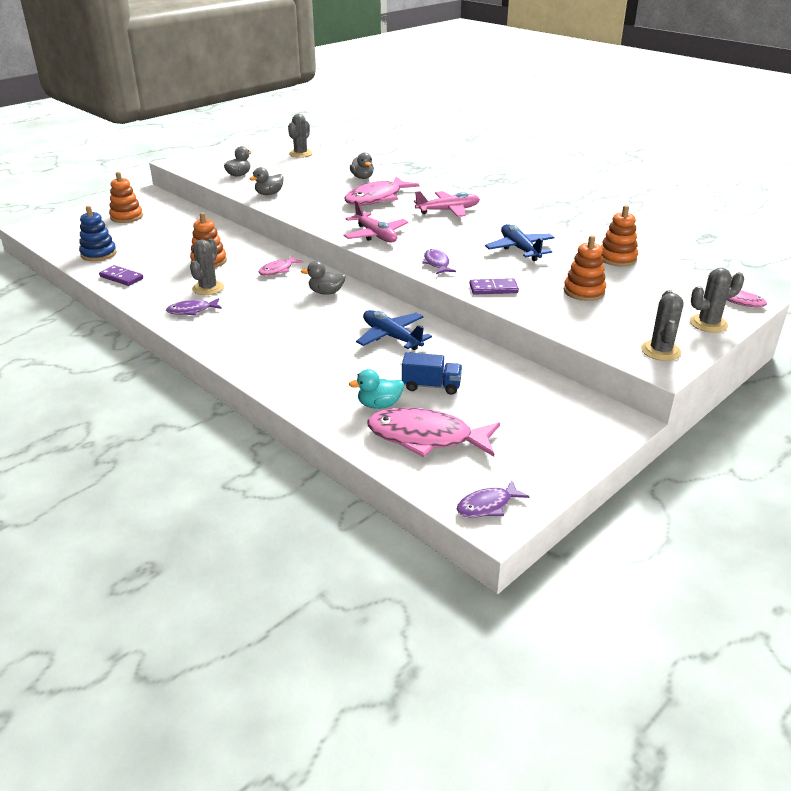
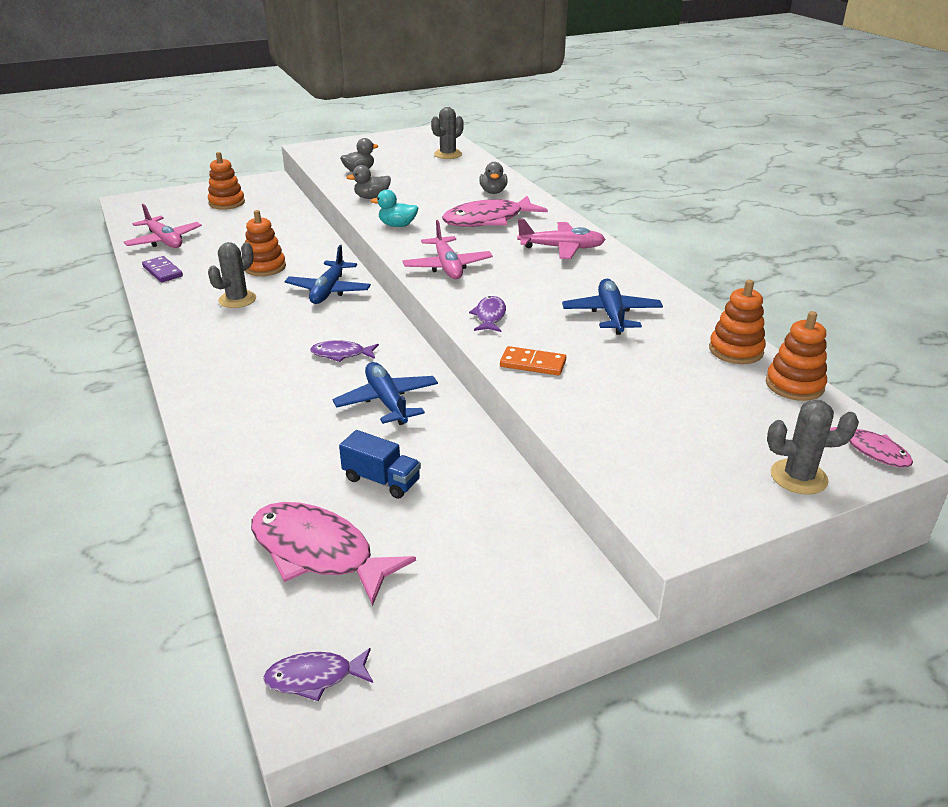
camera: 20 degrees right, 0 degrees up
(98, 254) = (164, 241): blue stacking toy -> pink plane
(192, 310) = (198, 323): purple fish -> purple fish (341, 354)
(278, 270) = (328, 290): pink fish -> blue plane
(326, 292) = (358, 328): grey duck -> none
(379, 405) = (299, 491): turquoise duck -> turquoise duck (397, 225)
(493, 289) = (533, 364): purple domino -> orange domino
(584, 291) = (651, 390): orange stacking toy -> orange stacking toy (794, 385)
(660, 351) = (693, 505): grey cactus -> none

